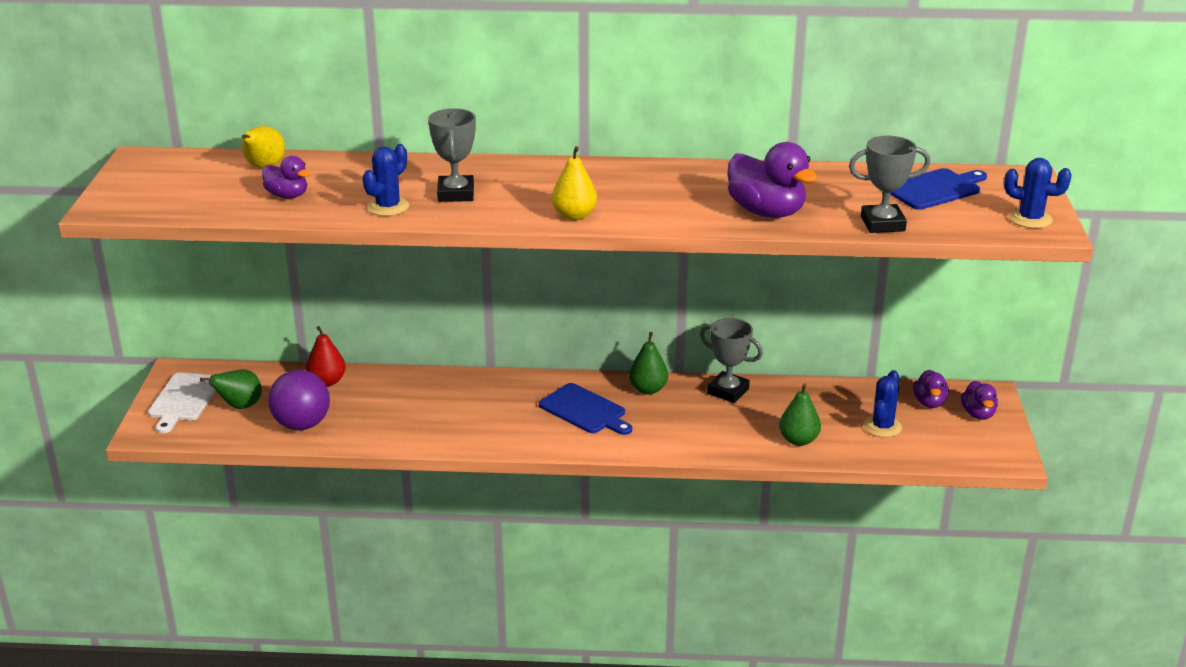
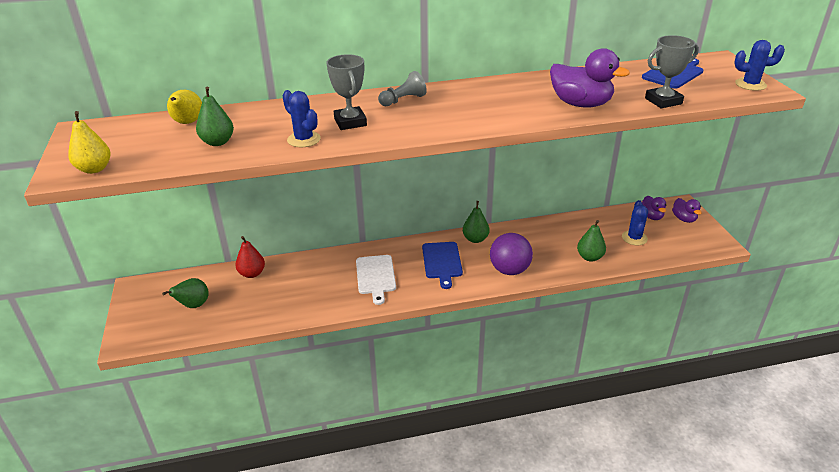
camera: 15 degrees left, 5 degrees up
(183, 399) = (147, 308): white cutting board -> white cutting board (375, 276)
(287, 196) = (217, 142): purple duck -> green pear
(302, 424) = (246, 311): purple ball -> purple ball (509, 270)
(388, 207) = (304, 139): blue cactus -> blue cactus turned 60 degrees counterclockwise
(539, 175) = (403, 100): none -> grey pawn
(574, 215) = (449, 126): yellow pear -> yellow pear (94, 169)
(585, 410) = (442, 262): blue cutting board -> blue cutting board turned 60 degrees clockwise
(728, 391) = (526, 231): grey trophy -> none

